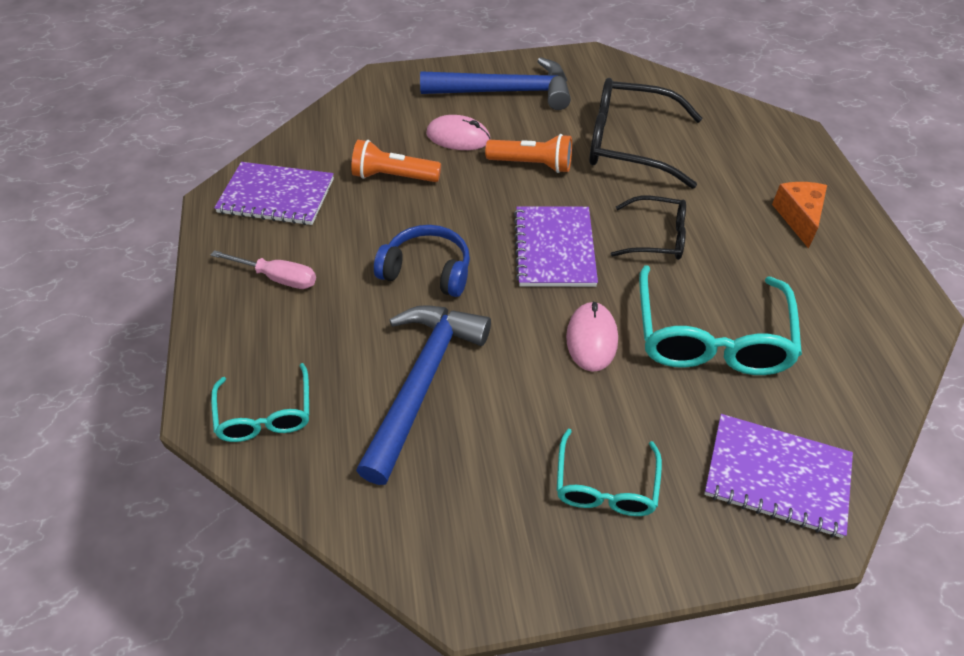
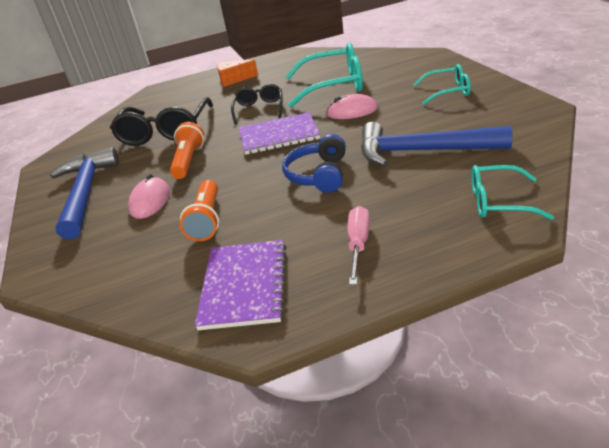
camera: 95 degrees left, 15 degrees down
(265, 414) = (498, 201): turquoise glasses -> turquoise glasses turned 150 degrees counterclockwise
(777, 476) = (410, 63): purple notebook -> none

